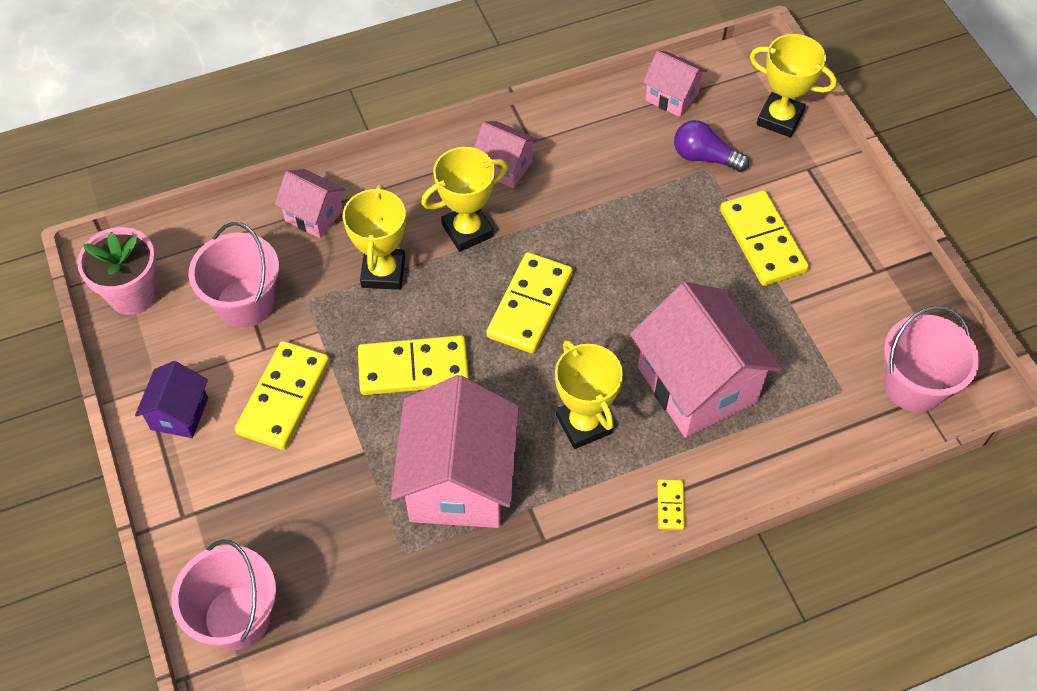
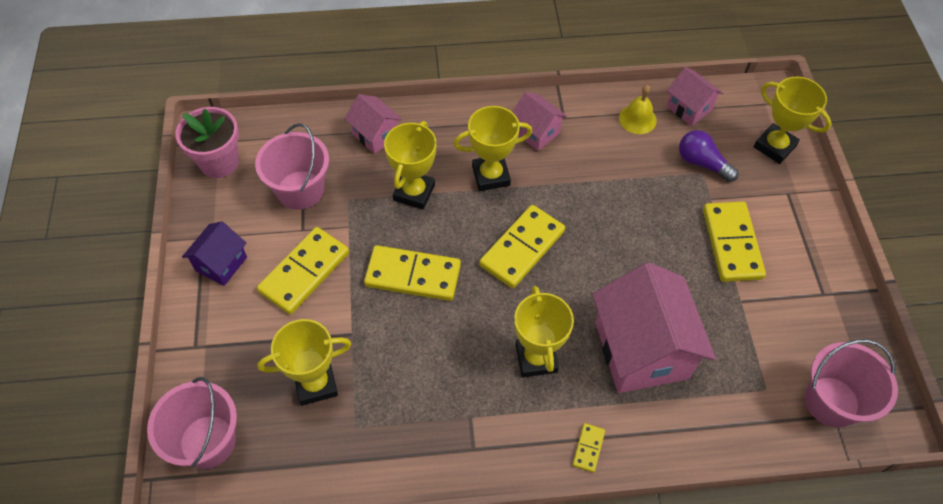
camera: 15 degrees right, 0 degrees up
(342, 520) = (316, 384): none -> yellow trophy
(459, 481) = (419, 378): pink house -> none
(617, 123) = (637, 119): none -> yellow bell

